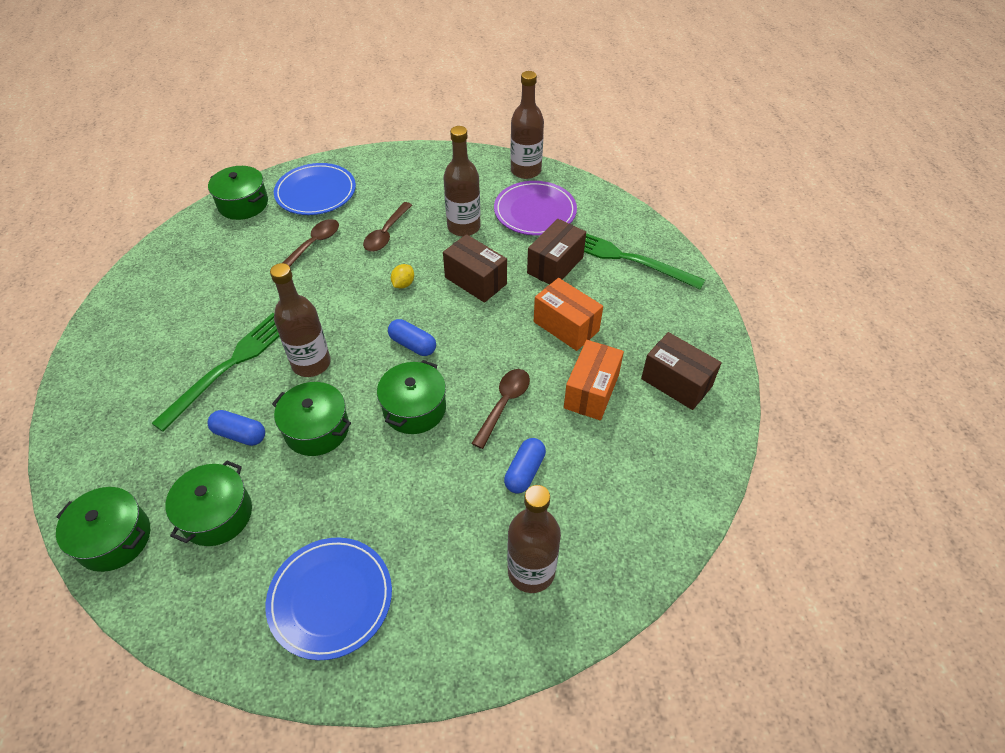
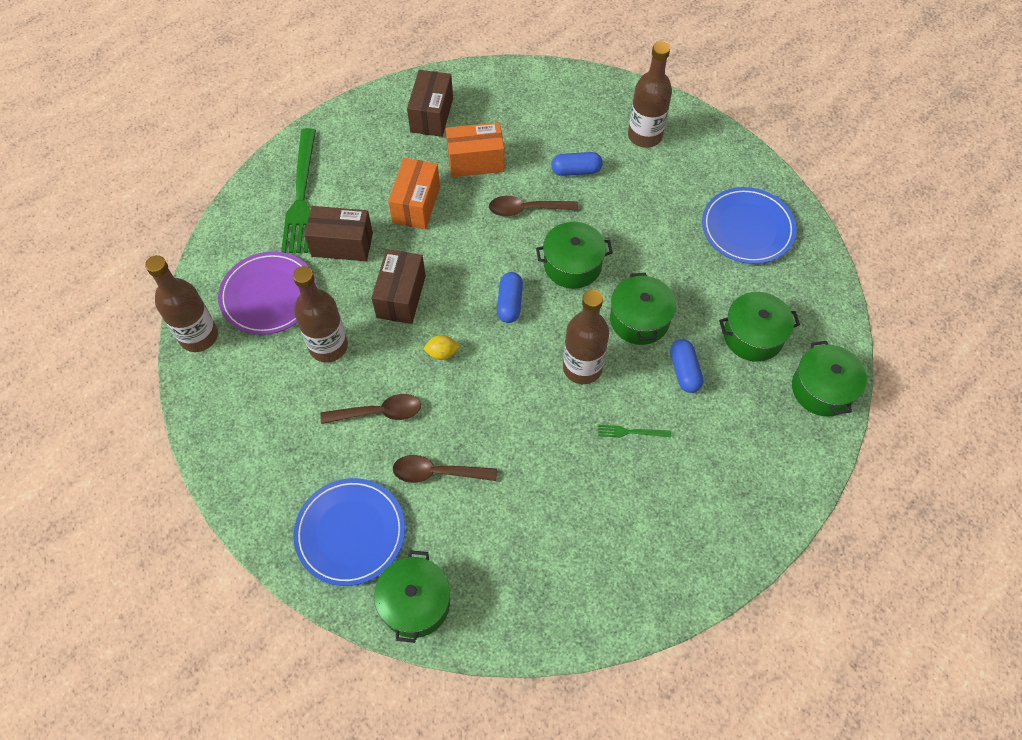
camera: 120 degrees left, 10 degrees up
(229, 366) = (631, 432): green fork -> green fork, size x0.41

